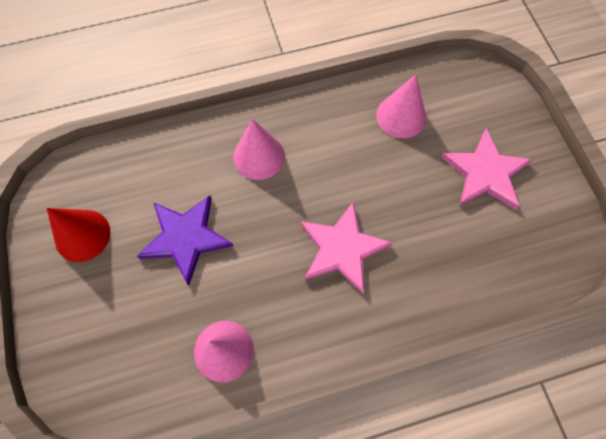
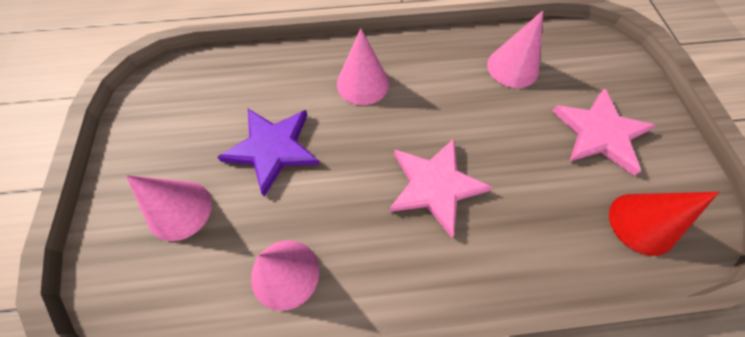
camera: 10 degrees right, 5 degrees down
(82, 235) = (171, 130): red cone -> red cone (642, 223)
(113, 311) = (179, 210): none -> pink cone

